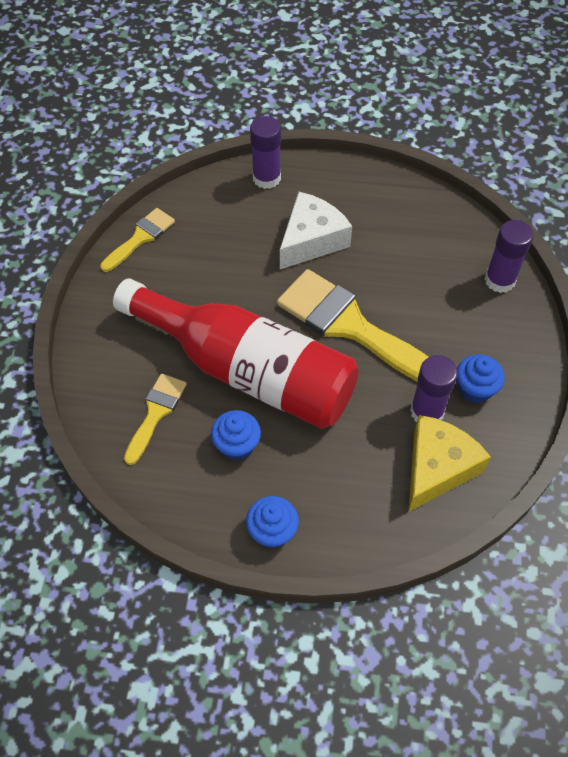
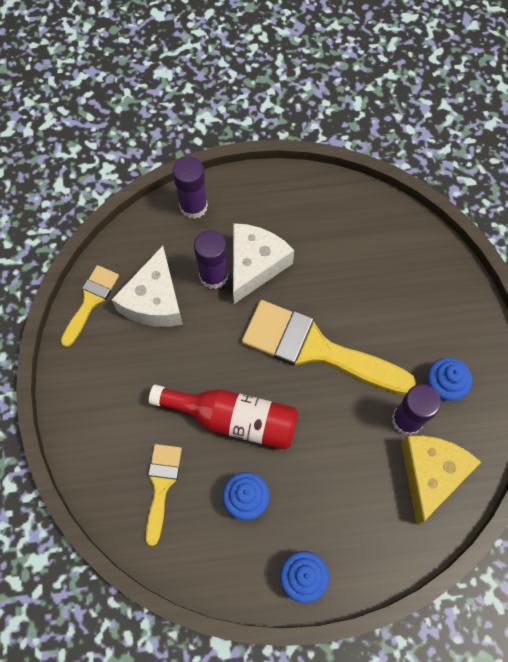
camera: 15 degrees left, 10 degrees up
(202, 250) = (154, 300): none -> white cheese
(247, 370) = (233, 419): red bottle -> red bottle, size x0.60
(499, 280) = (437, 267): purple glue stick -> purple glue stick (213, 276)

